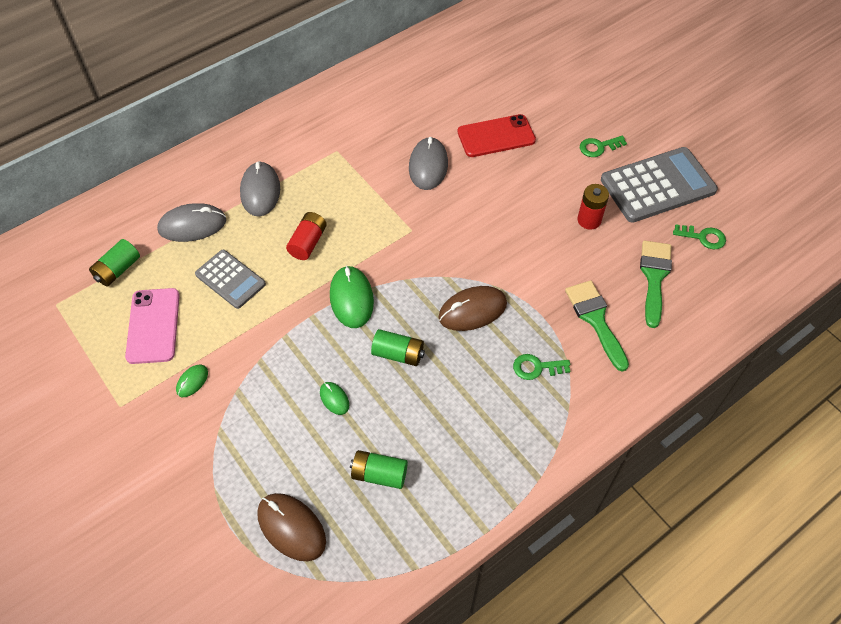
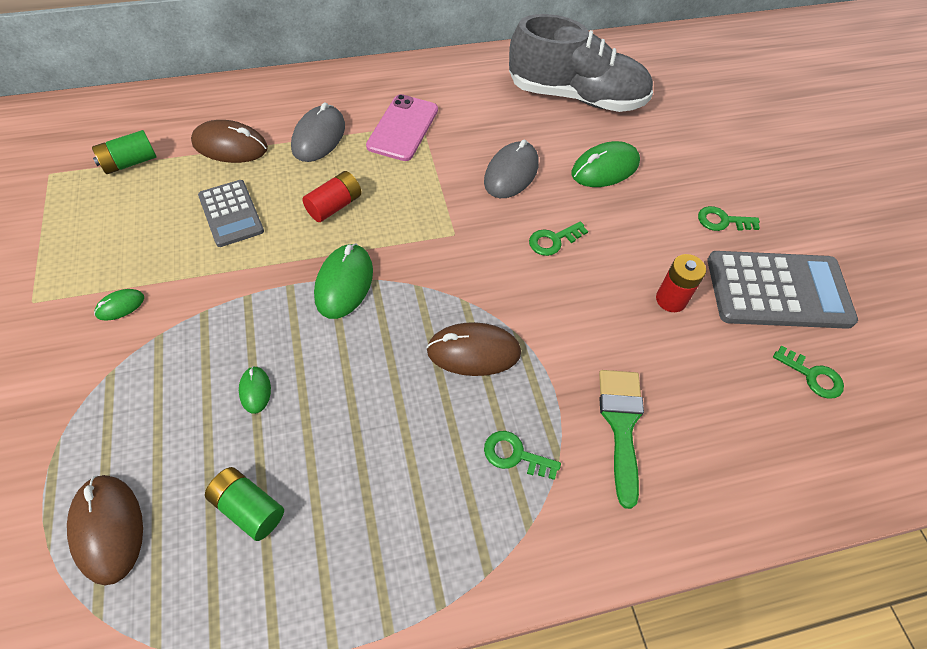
camera: 20 degrees right, 0 degrees up
(153, 326) = (123, 231): pink phone -> pink phone (403, 128)
(192, 225) = (230, 146): grey mouse -> brown mouse
(398, 354) = (358, 368): green battery -> none
(445, 83) = (576, 96): none -> grey shoe
(486, 207) = (553, 240): none -> green key
(496, 136) = (605, 168): red phone -> green mouse
(654, 277) = (724, 401): green brush -> none

